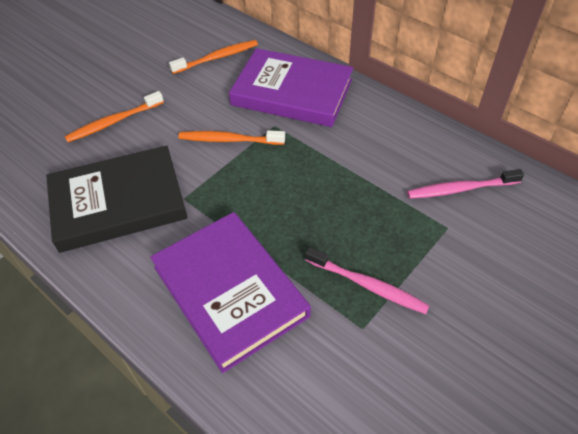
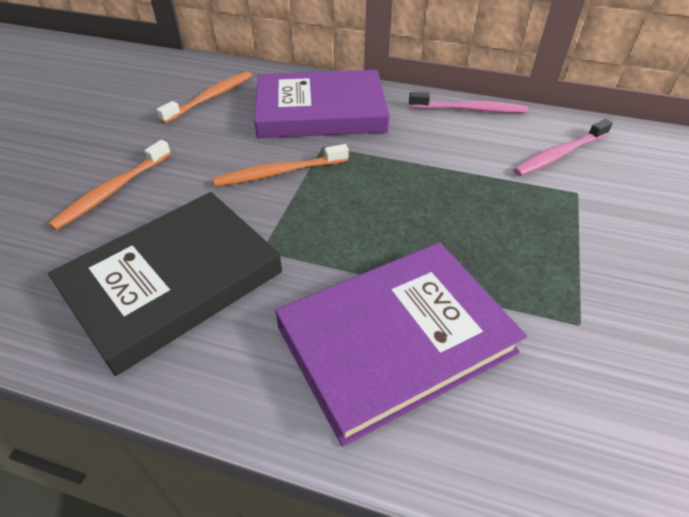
camera: 25 degrees left, 5 degrees down
(230, 291) = (395, 339): purple book -> purple book turned 60 degrees counterclockwise
(367, 285) = (547, 275): pink toothbrush -> pink toothbrush (469, 109)

